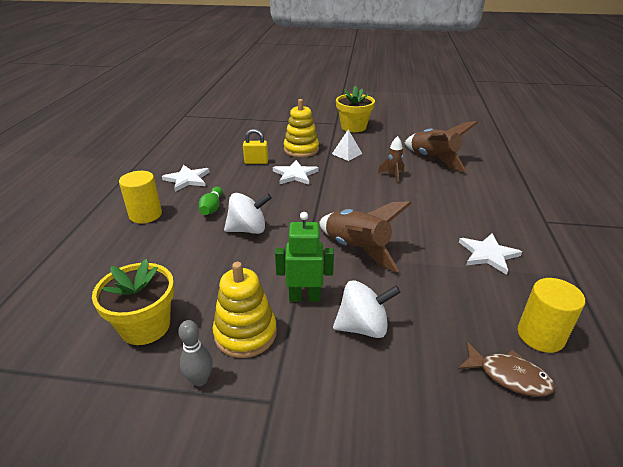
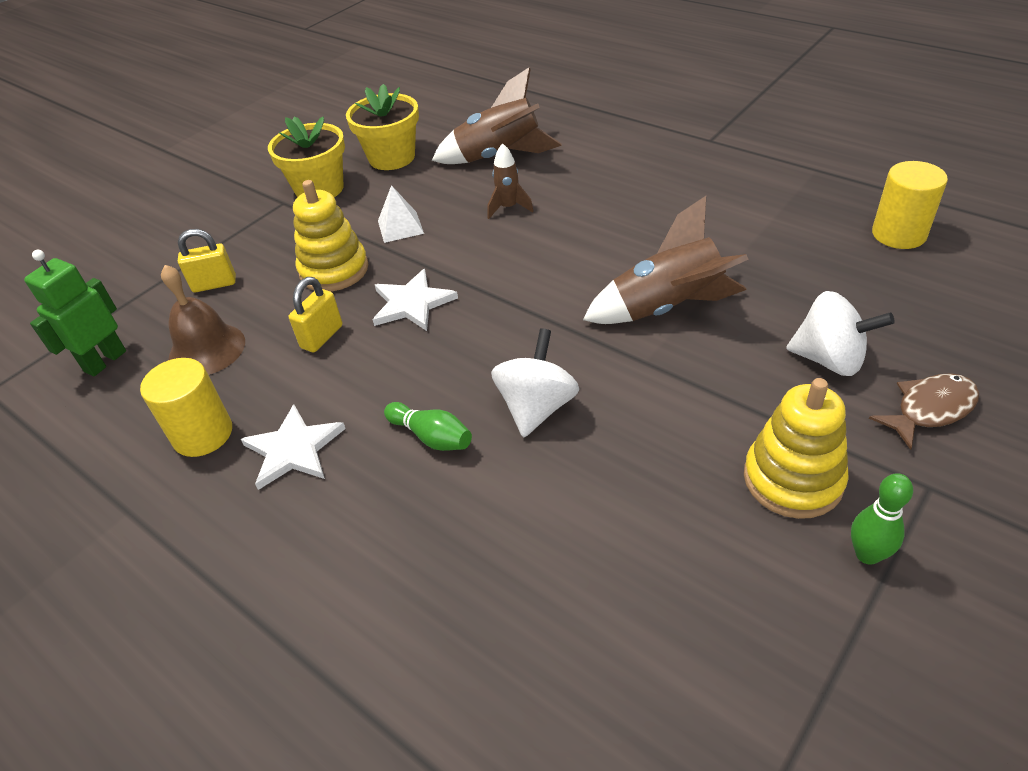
camera: 55 degrees left, 10 degrees up
(145, 215) = (376, 543): yellow cylinder -> yellow cylinder (203, 434)
(145, 326) = (722, 601): yellow flower pot -> yellow flower pot (392, 158)
(200, 379) = (867, 554): grey bowling pin -> green bowling pin
(231, 142) = (207, 349): none -> brown bell
(270, 130) = (214, 284): none -> yellow padlock
(304, 297) = (745, 394): green robot -> green robot (105, 361)
(363, 327) = (829, 359): white spinning top -> white spinning top turned 90 degrees clockwise
(488, 254) = (746, 207): white star -> none
(509, 376) = (948, 281): brown fish -> brown fish (930, 409)

